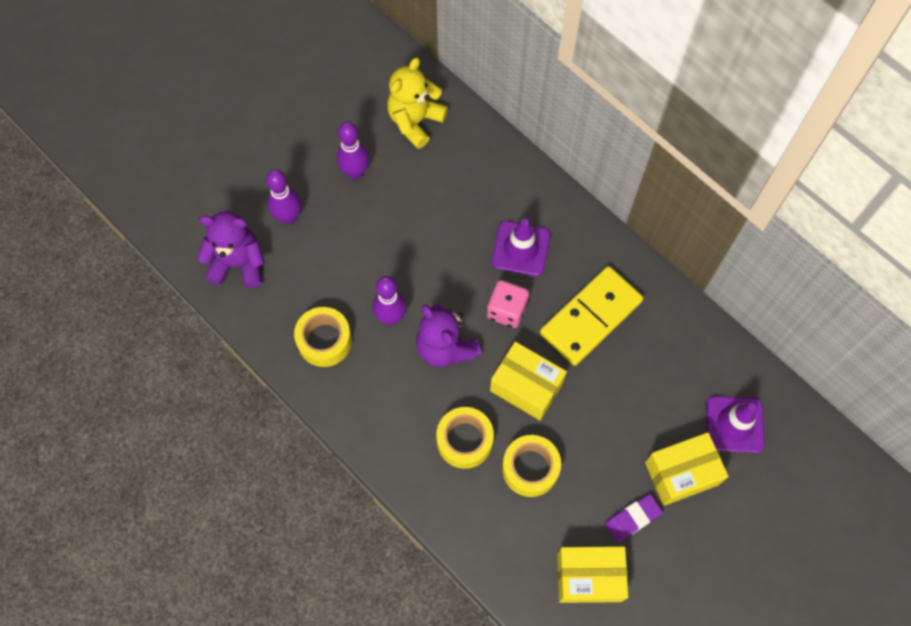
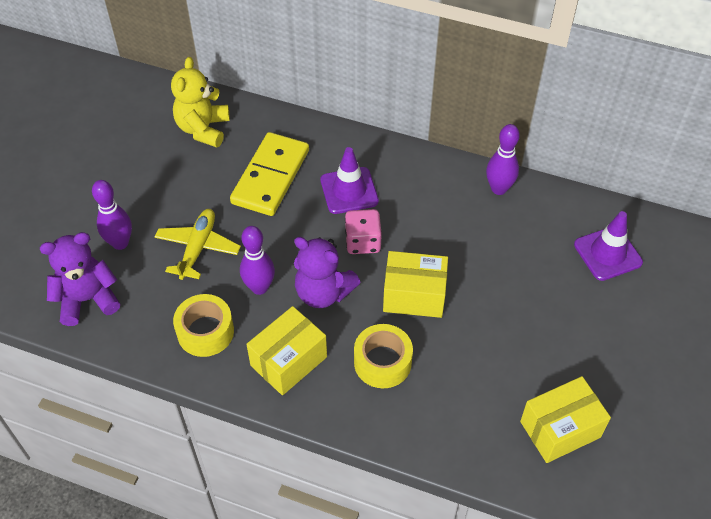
camera: 25 degrees left, 15 degrees down
(354, 252) = (198, 248): none -> yellow plane
(355, 172) = (167, 186): purple bowling pin -> purple bowling pin (499, 189)
(530, 468) = (455, 360): yellow tape -> none
(591, 317) = (439, 220): yellow domino -> yellow domino (271, 177)
(632, 518) = (569, 363): purple eraser -> none
(681, 473) = (587, 309): yellow box -> yellow box (288, 361)

